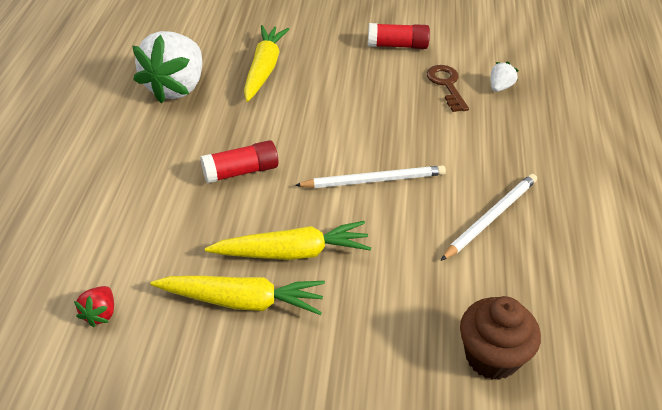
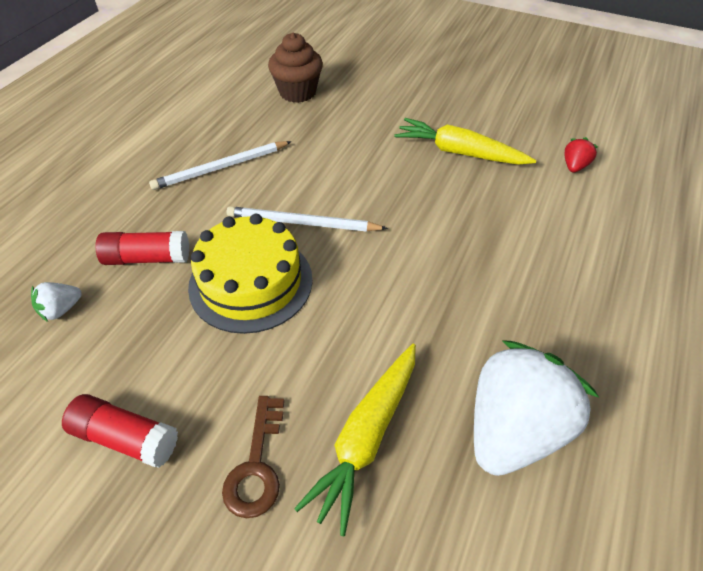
camera: 160 degrees left, 5 degrees up
(241, 171) = (439, 264): red glue stick -> red glue stick (147, 258)
(292, 252) = (409, 177): yellow carrot -> none
(385, 128) = (251, 282): none -> yellow cake
(446, 85) = (124, 331): brown key -> brown key (256, 465)

